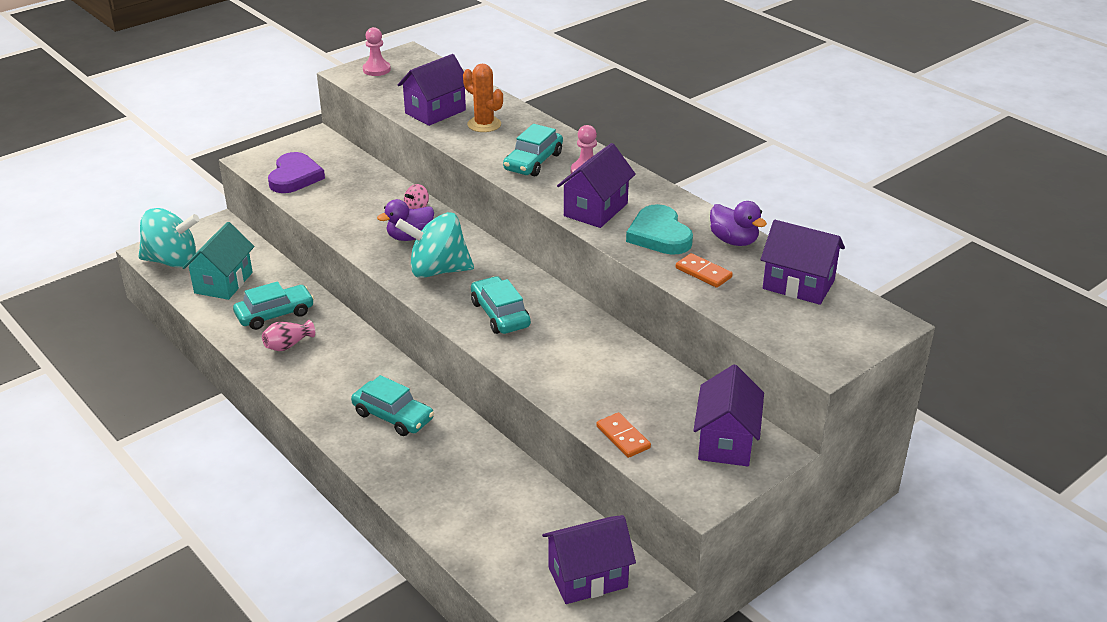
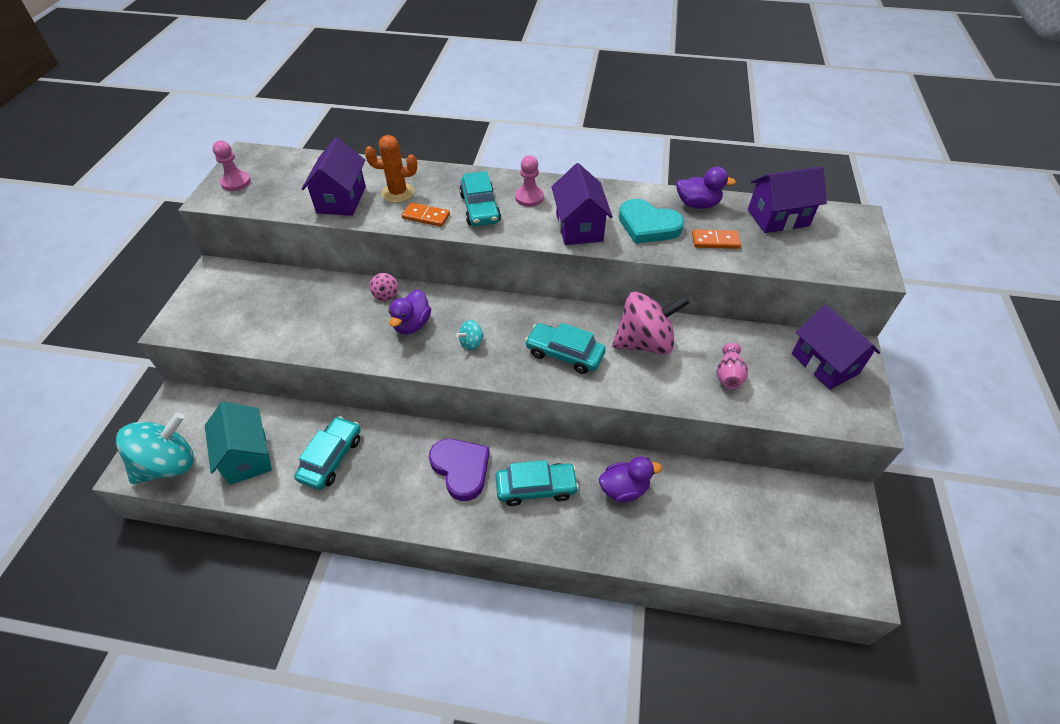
camera: 40 degrees left, 15 degrees up
(288, 345) = (377, 480): pink vase -> pink vase (728, 375)
(295, 177) = (239, 321): purple heart -> purple heart (461, 469)
(437, 270) = (471, 343): turquoise spinning top -> turquoise spinning top, size x0.43
(460, 458) = (624, 489): none -> purple duck
(579, 341) = (644, 342): none -> pink spinning top
(587, 577) = (811, 523): purple house -> none
(623, 437) = (768, 404): orange domino -> orange domino (426, 216)

